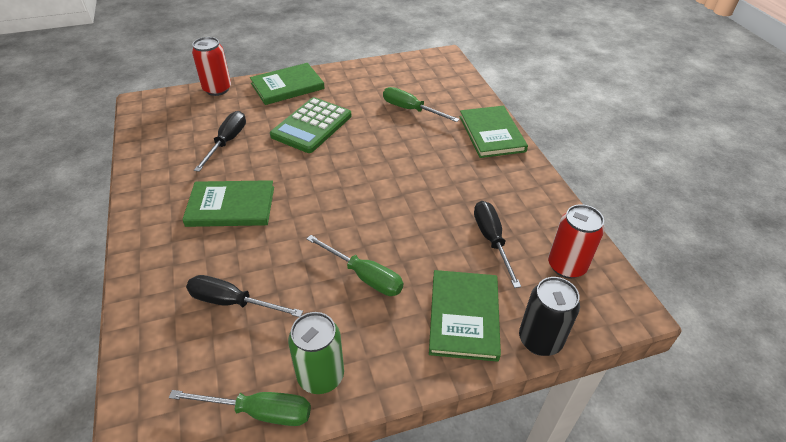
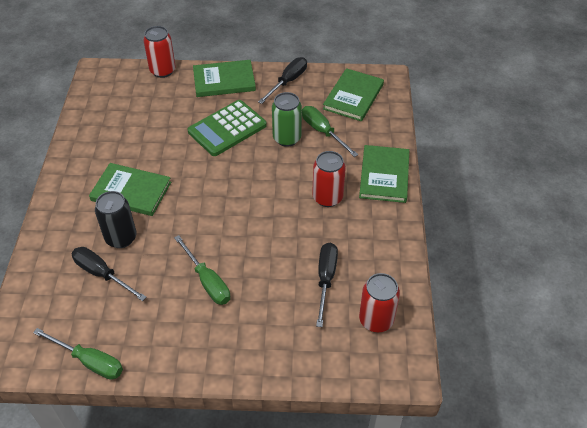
camera: 20 degrees right, 5 degrees up
(227, 142) = (151, 128): black screwdriver -> black screwdriver (288, 81)
(320, 376) = (141, 349): green can -> green can (287, 138)
(448, 164) = (327, 197): none -> red can
(464, 316) = (268, 337): green book -> green book (353, 97)
(540, 340) = (316, 374): black can -> black can (121, 238)

